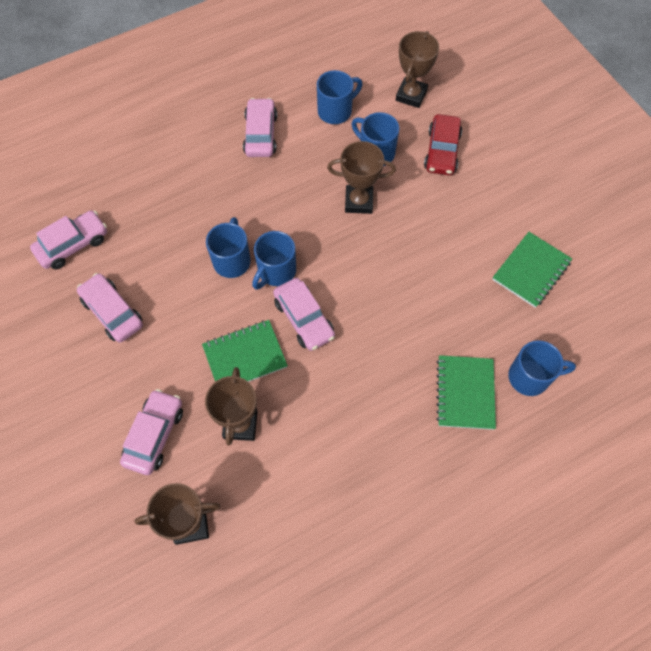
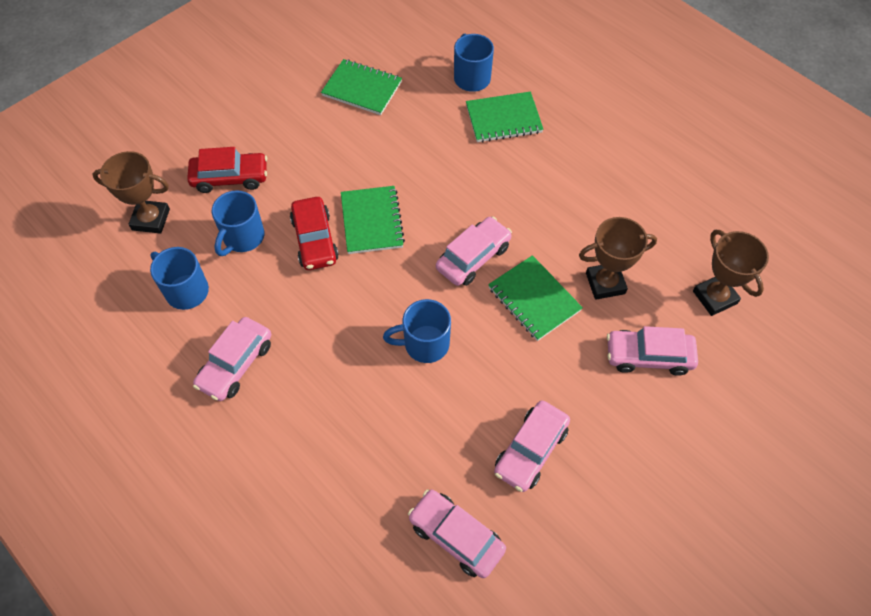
camera: 105 degrees left, 5 degrees down
(260, 134) = (236, 364): pink car -> pink car turned 45 degrees counterclockwise
(276, 271) = (426, 297): blue mug -> none
(358, 202) = (315, 240): brown trophy -> red car
(366, 247) = (372, 221): none -> green notebook

